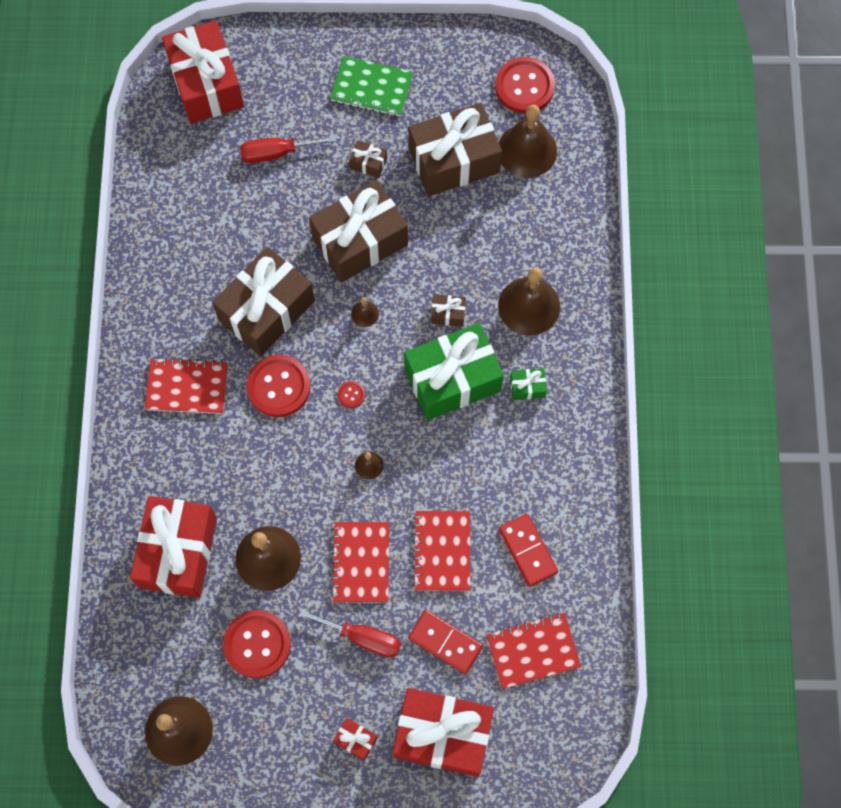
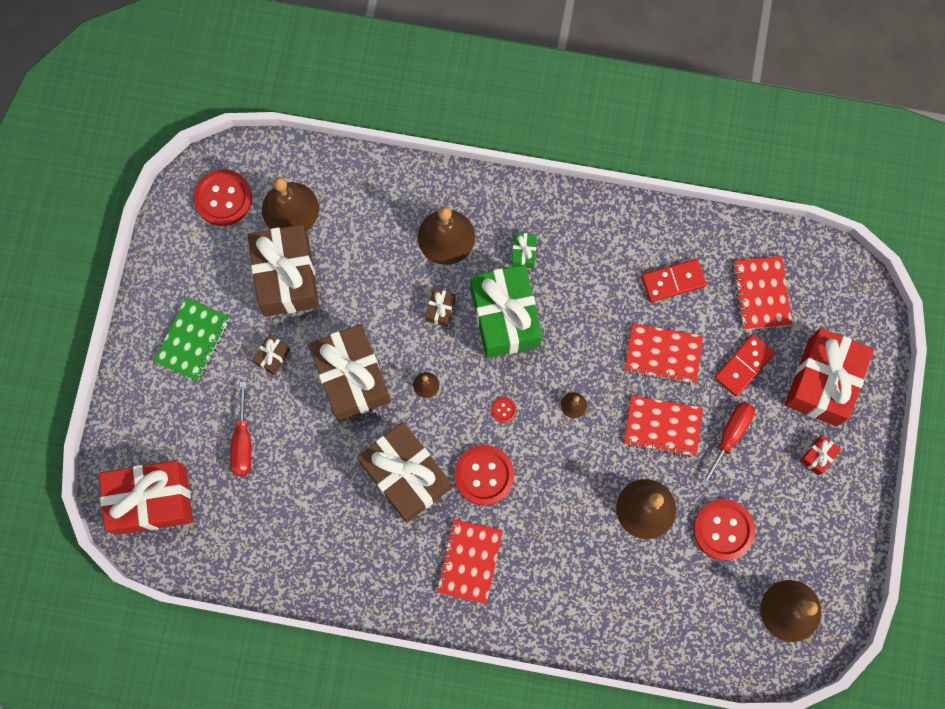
camera: 80 degrees left, 5 degrees up
(178, 552) = (628, 590): red gift -> none

